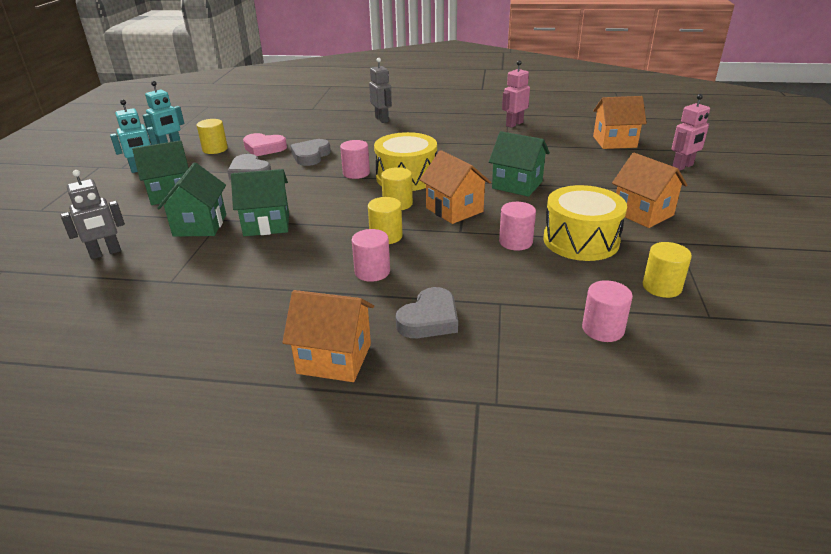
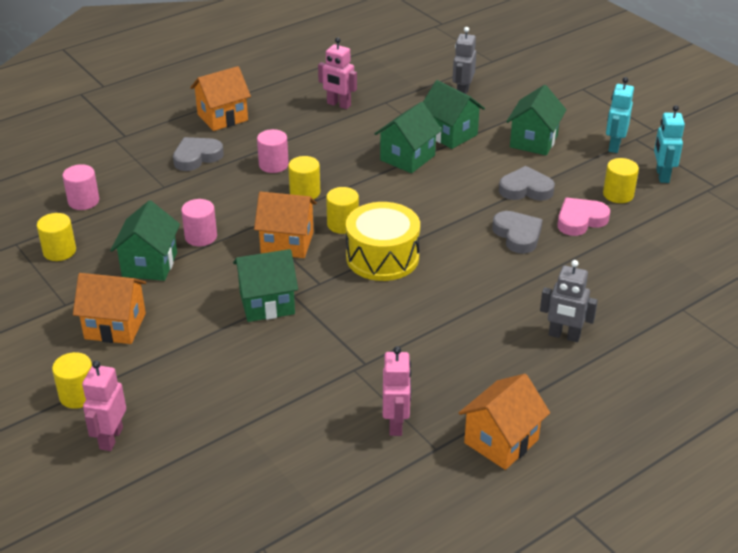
camera: 135 degrees right, 5 degrees up
(208, 303) = (338, 105): none -> pink robot
(356, 173) = (435, 238): pink cylinder -> none
(429, 319) = (197, 157): grey heart -> grey heart turned 60 degrees clockwise
(581, 240) = (149, 264): yellow drum -> green house
(614, 142) = (228, 453): orange house -> orange house (501, 441)
(695, 190) = (78, 395): none -> yellow cylinder

